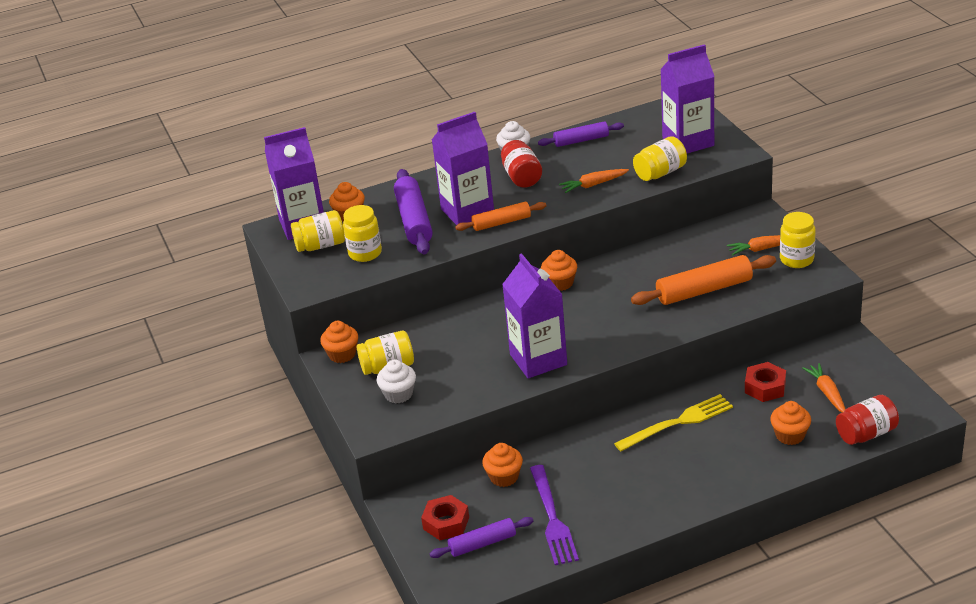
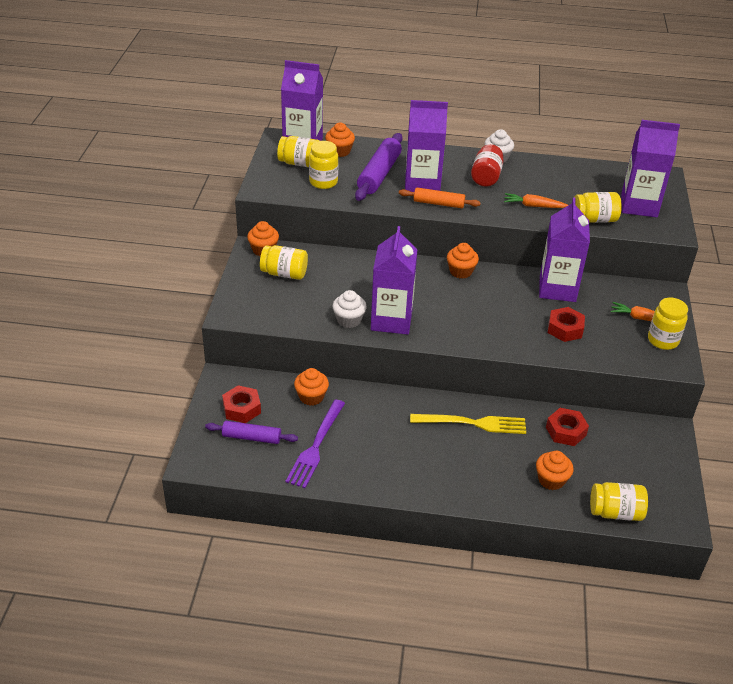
camera: 25 degrees right, 5 degrees up
(398, 394) = (273, 296): white cupcake -> white cupcake (349, 320)
(581, 140) = (556, 169): purple rolling pin -> none
(664, 257) = (557, 289): none -> purple carton
(704, 290) = (565, 329): orange rolling pin -> red nut
(827, 393) = (612, 462): orange carrot -> none
(866, 434) = (615, 512): red jar -> yellow jar

